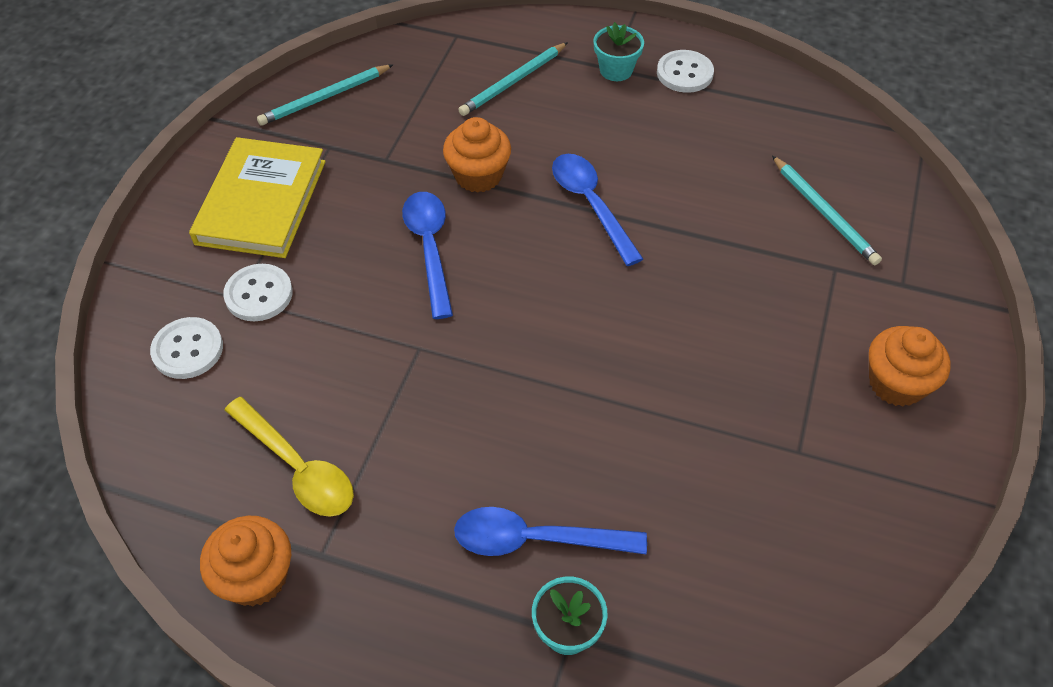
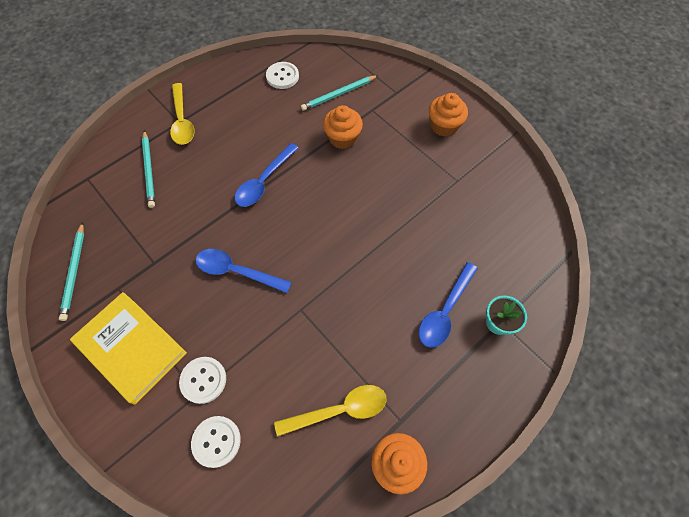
camera: 60 degrees left, 10 degrees up
(478, 175) = (203, 222): orange cupcake -> orange cupcake (342, 138)
(591, 205) = (264, 181): blue spoon -> blue spoon turned 60 degrees counterclockwise
(616, 70) = (182, 121): turquoise flower pot -> yellow spoon
(684, 73) = (210, 94): white button -> white button (282, 76)
(824, 213) = (339, 94): turquoise pencil -> turquoise pencil turned 150 degrees clockwise

